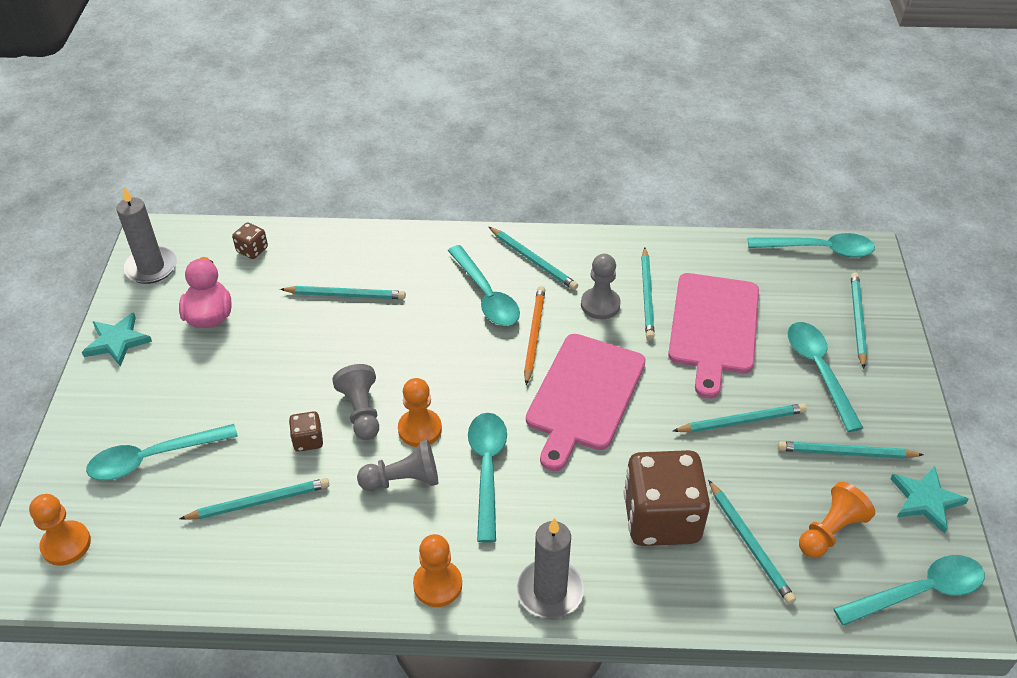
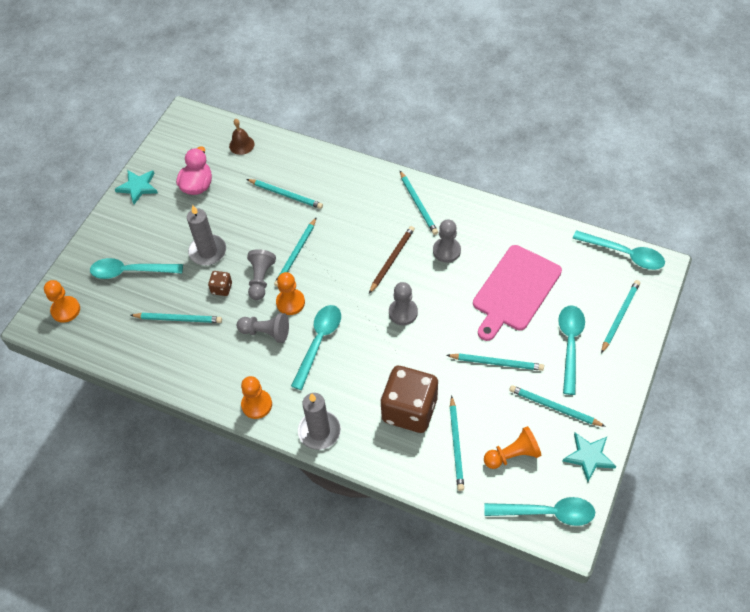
camera: 25 degrees right, 10 degrees up
(151, 267) = (176, 140): grey candle -> grey candle (208, 251)
(252, 250) = (241, 145): brown dice -> brown bell
(486, 295) = (374, 221): turquoise spoon -> none
(534, 335) = (392, 260): orange pencil -> brown pencil
(584, 396) = (403, 312): pink cutting board -> grey pawn
(647, 295) = (482, 253): turquoise pencil -> turquoise pencil (296, 254)

